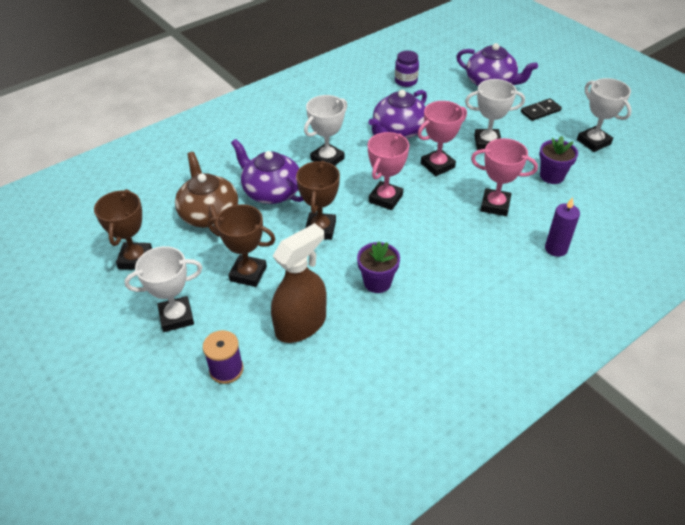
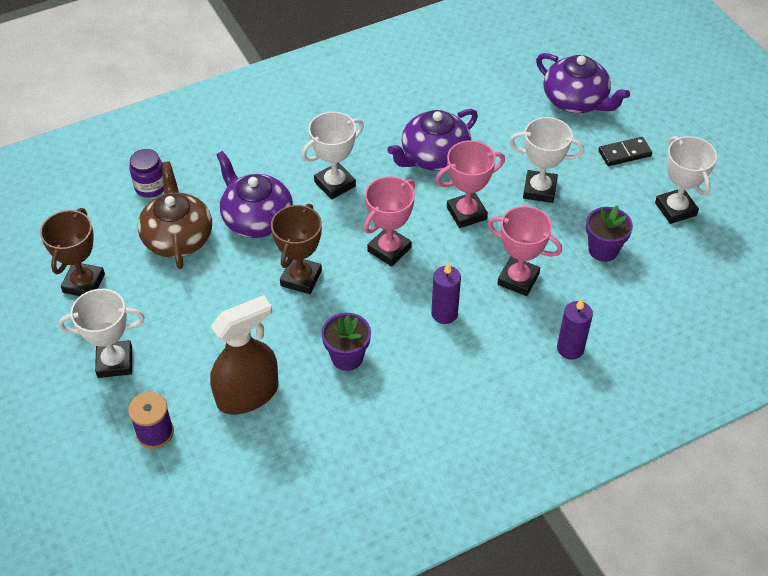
camera: 10 degrees right, 5 degrees up
(248, 273) = (204, 322): brown trophy -> none
(406, 81) = (466, 82): purple jar -> purple jar (150, 187)
(446, 238) = (444, 313): none -> purple candle

